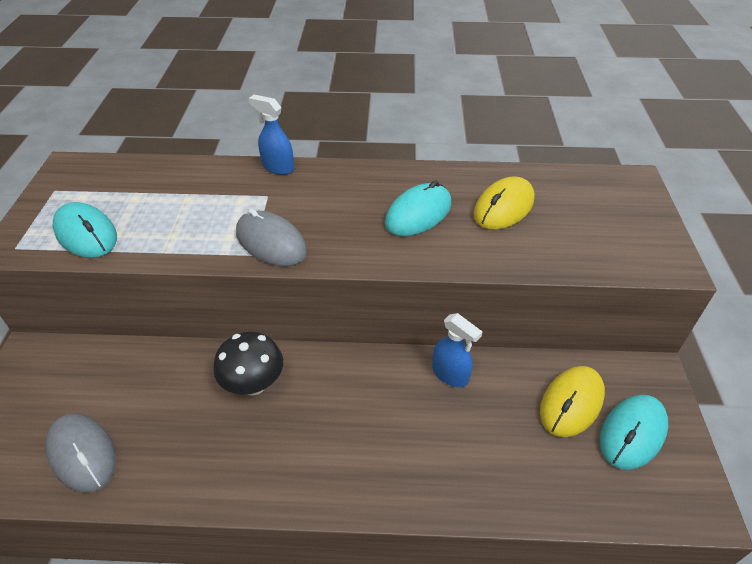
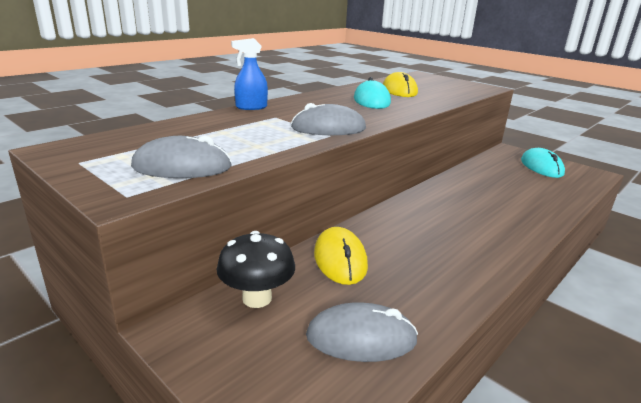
camera: 50 degrees left, 20 degrees down
(86, 234) = (182, 167): turquoise mouse -> grey mouse
(253, 384) = (385, 237): black mushroom -> black mushroom (257, 298)
(450, 374) = (456, 184): blue spray bottle -> none
(571, 403) = (509, 169): yellow mouse -> yellow mouse (340, 259)

